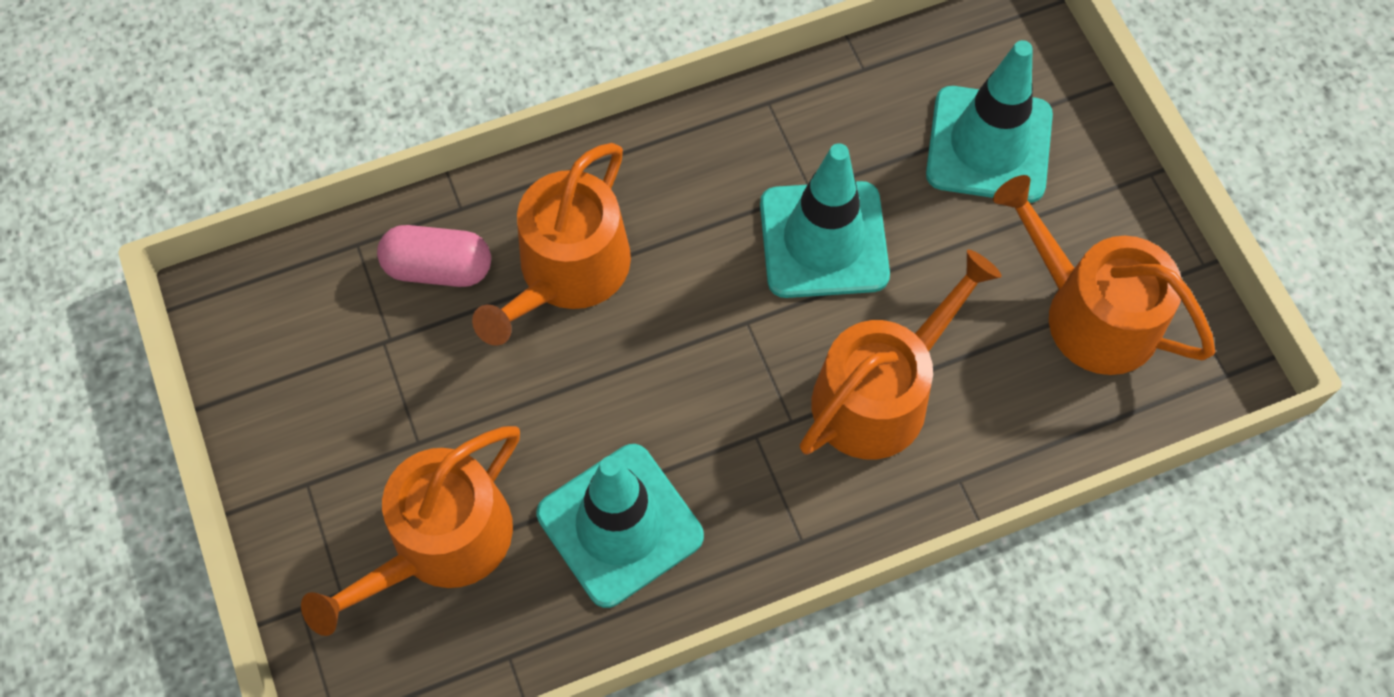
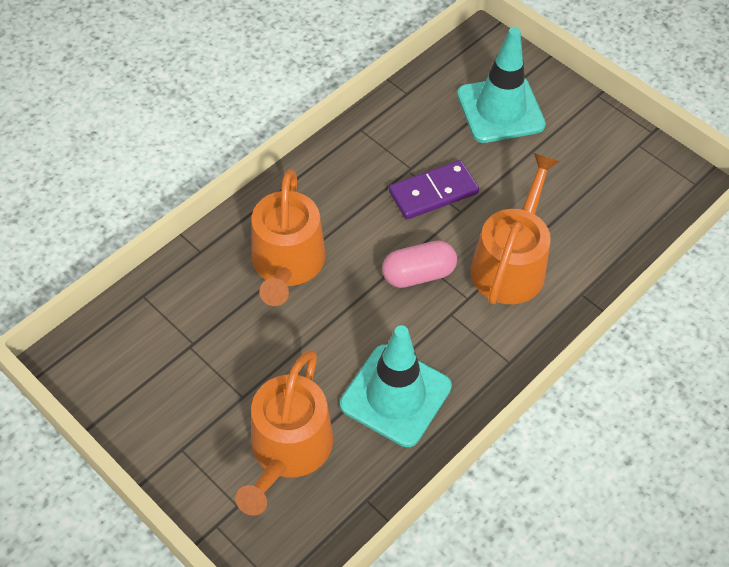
camera: 25 degrees left, 10 degrees down
(438, 268) = (204, 290): pink capsule -> pink capsule (418, 274)
(823, 240) = (433, 192): turquoise traffic cone -> purple domino
(1090, 313) = (605, 178): orange watering can -> none

